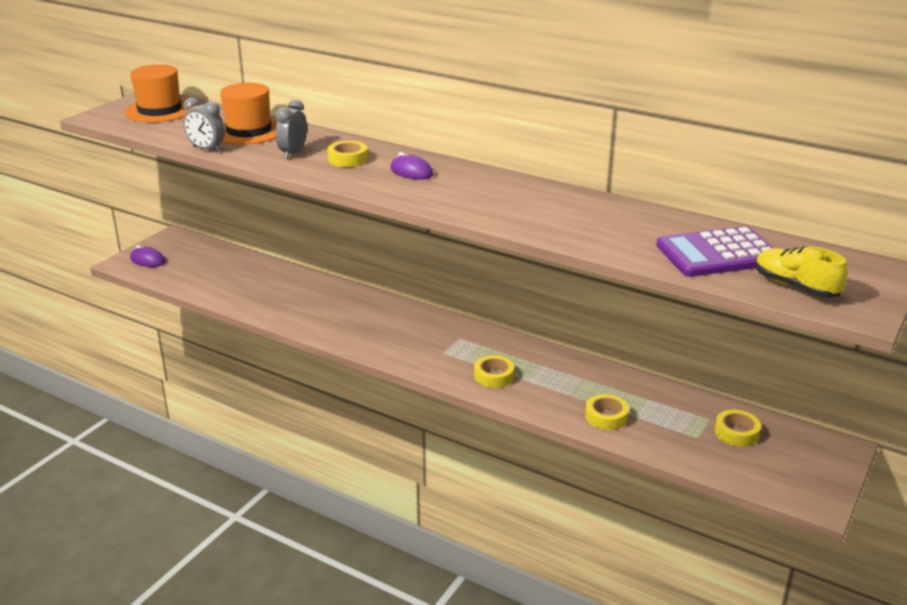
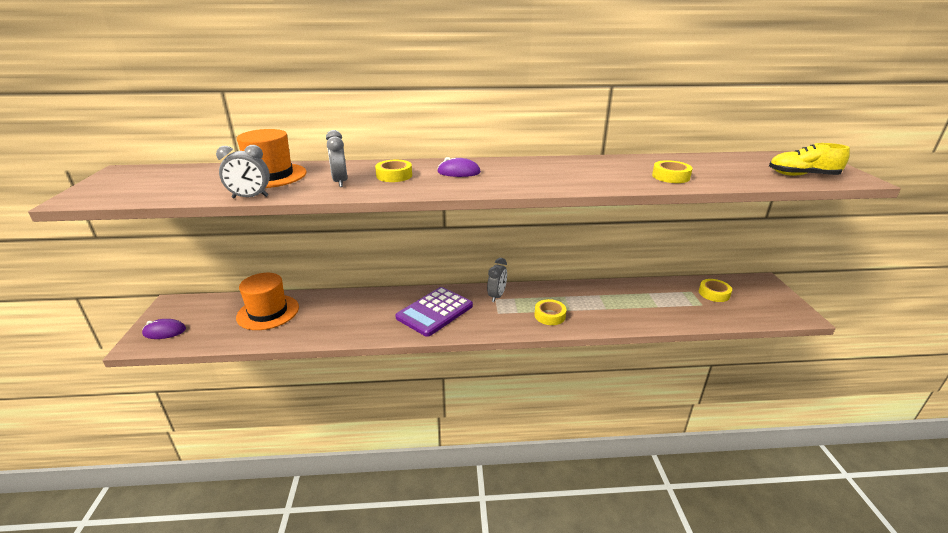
camera: 35 degrees left, 0 degrees up
(159, 110) = (149, 179): orange hat -> orange hat (268, 312)
(464, 336) = (497, 296): none -> grey clock
(606, 417) = (644, 313): yellow tape -> yellow tape (670, 176)
(718, 253) = (731, 170): purple calculator -> purple calculator (434, 312)

